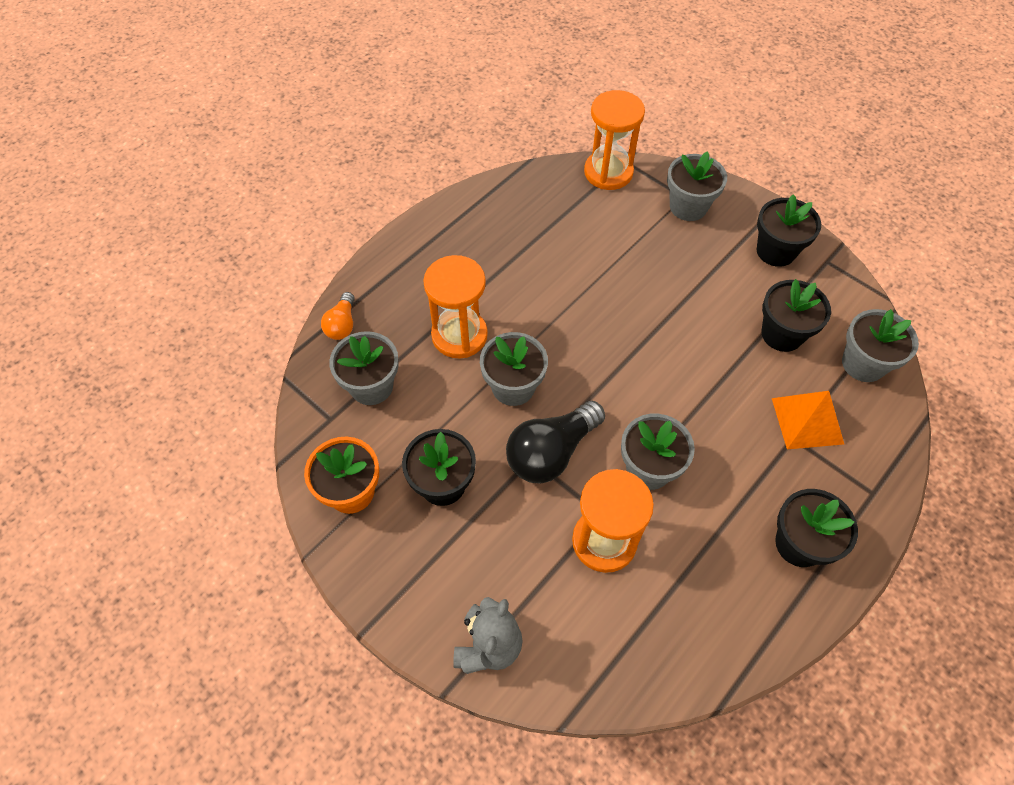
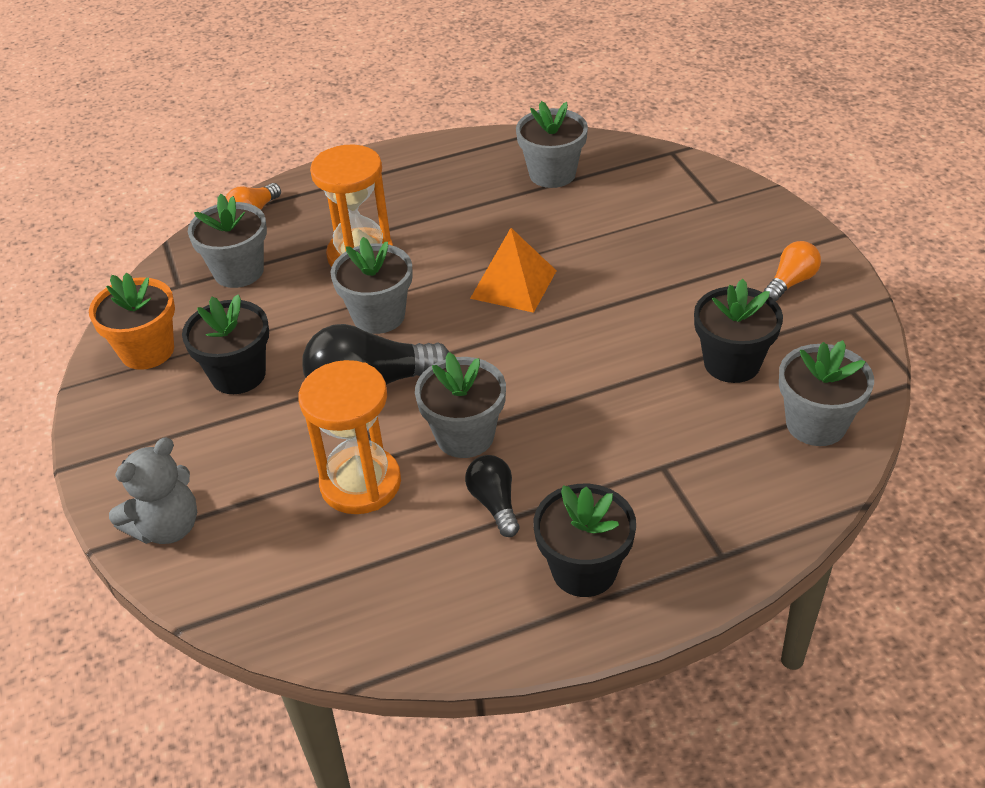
camera: 30 degrees right, 15 degrees down
(608, 172) = (643, 157): orange hourglass -> none
(688, 207) = (713, 212): grey flower pot -> grey flower pot (552, 174)
(707, 516) = (494, 503): none -> black light bulb
(776, 251) = (790, 282): black flower pot -> orange light bulb
(807, 421) = (694, 456): orange pyramid -> orange pyramid (513, 284)

